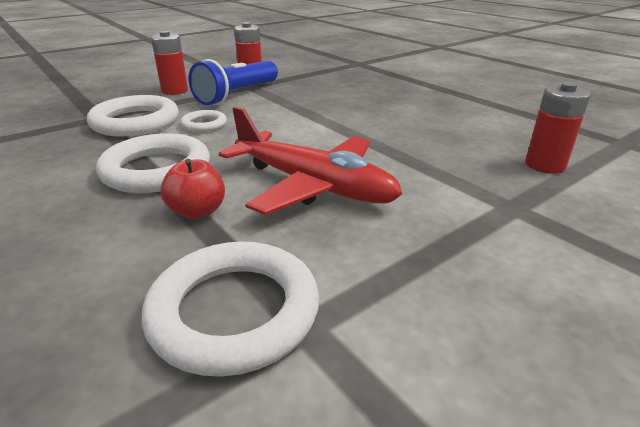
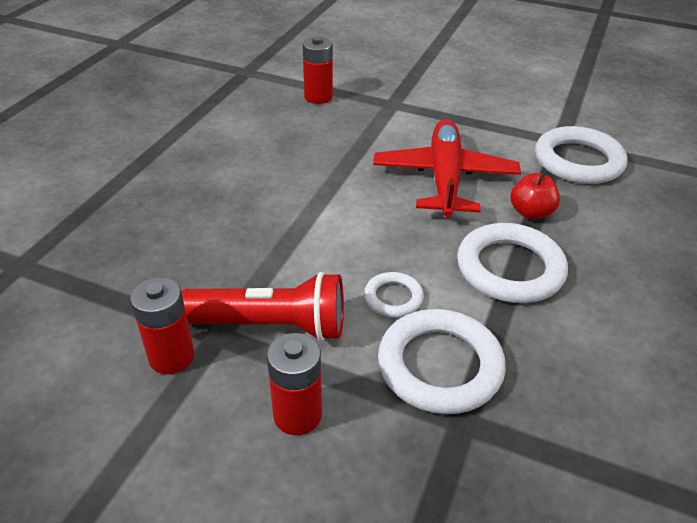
camera: 120 degrees left, 10 degrees up
(237, 95) = (271, 326): blue flashlight -> red flashlight

